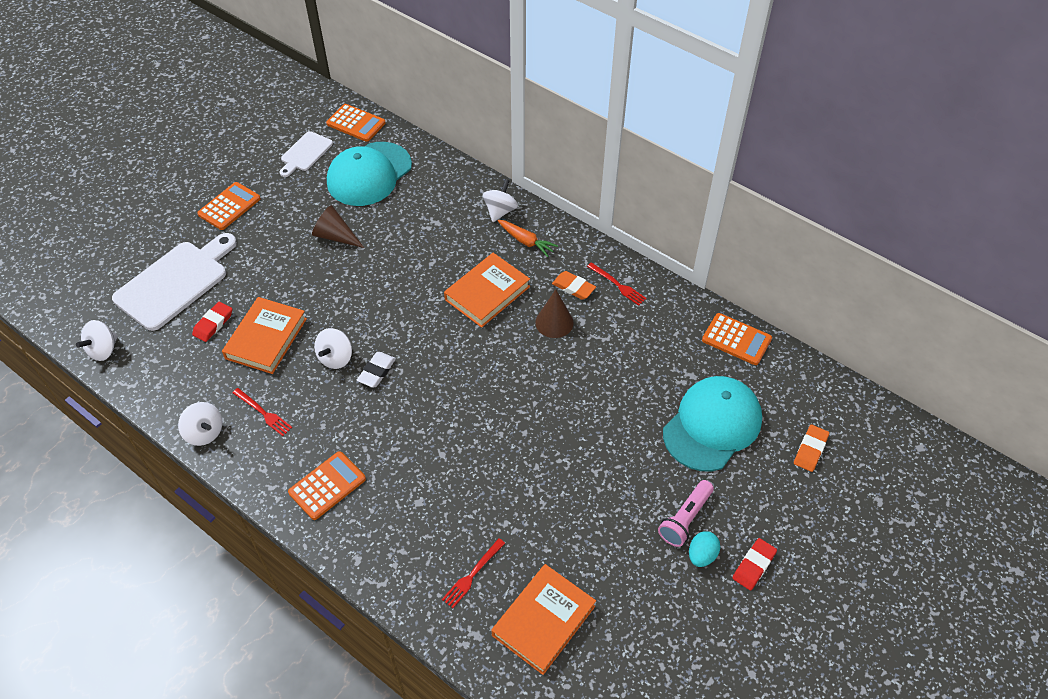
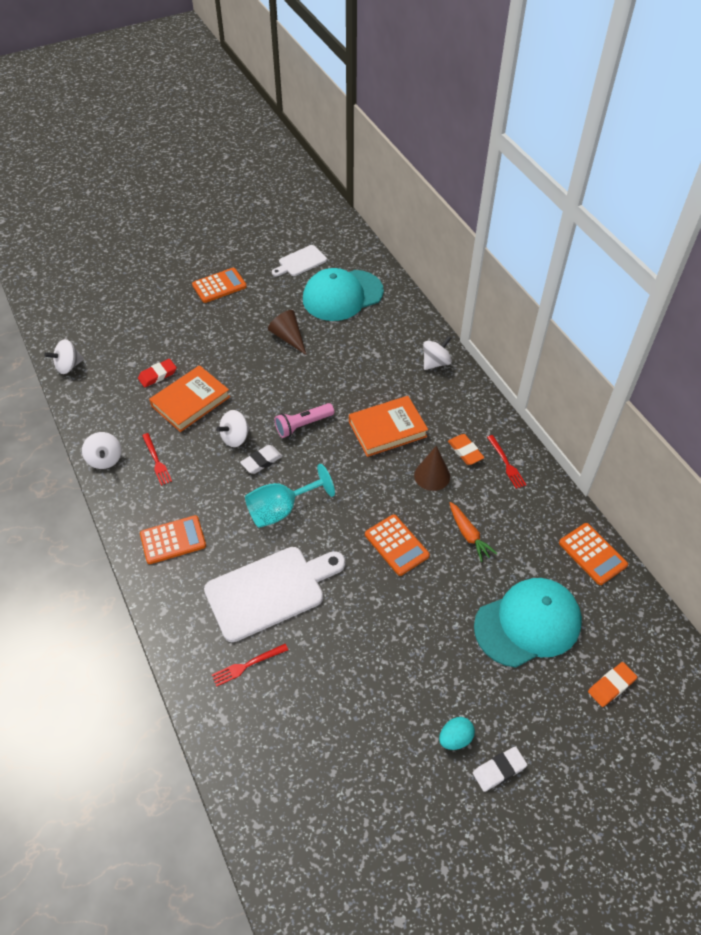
camera: 25 degrees right, 0 degrees up
(175, 282) = (147, 332): white cutting board -> white cutting board (270, 591)
(356, 123) = (354, 250): orange calculator -> orange calculator (396, 545)
(423, 412) = (281, 510): none -> turquoise goblet
(526, 241) = (444, 396): orange carrot -> orange carrot (468, 535)
(543, 621) = (285, 732): orange book -> none
(685, 519) = (457, 698): pink flashlight -> pink flashlight (303, 425)
(754, 566) = (499, 770): red eraser -> white eraser

